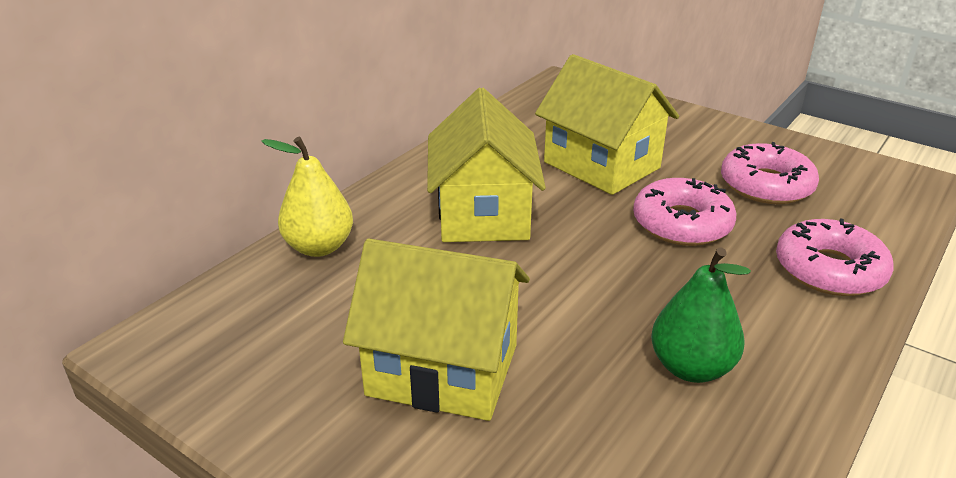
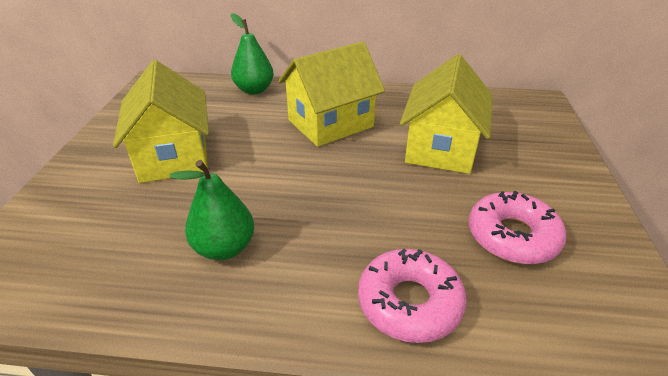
camera: 60 degrees right, 5 degrees up
(319, 247) = (254, 90): yellow pear -> green pear
(682, 224) = (399, 203): pink donut -> none

